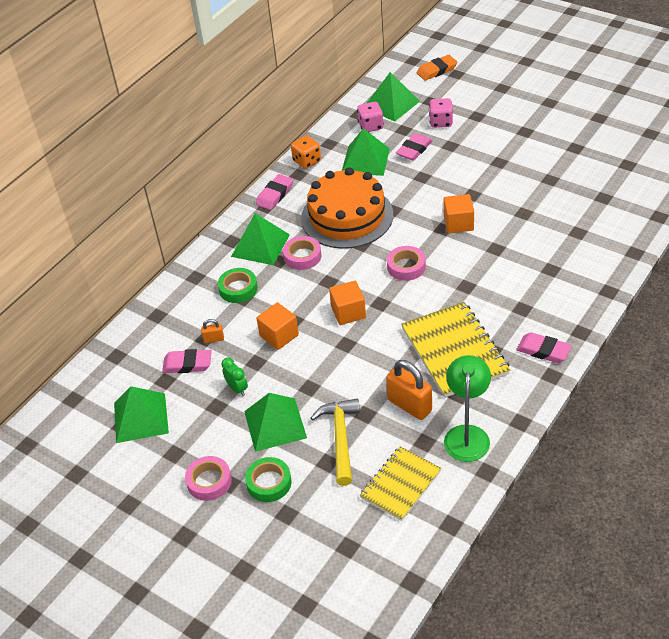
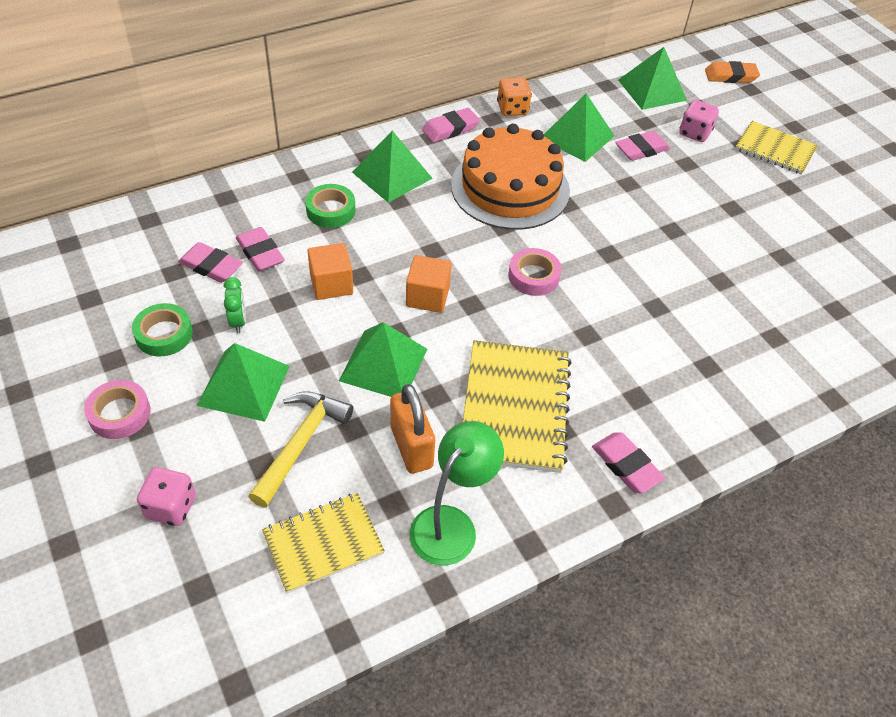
camera: 20 degrees right, 5 degrees up
(140, 417) = (115, 300): green pyramid -> green pyramid (383, 364)
(214, 339) = (260, 253): orange padlock -> pink eraser
(269, 483) = (180, 452): green tape -> green tape (164, 334)
(302, 256) = (427, 208): pink tape -> none
(370, 126) = (611, 103): pink dice -> pink dice (171, 507)
(458, 223) = (632, 256): orange cube -> none
(500, 110) = (775, 150): none -> yellow notebook

